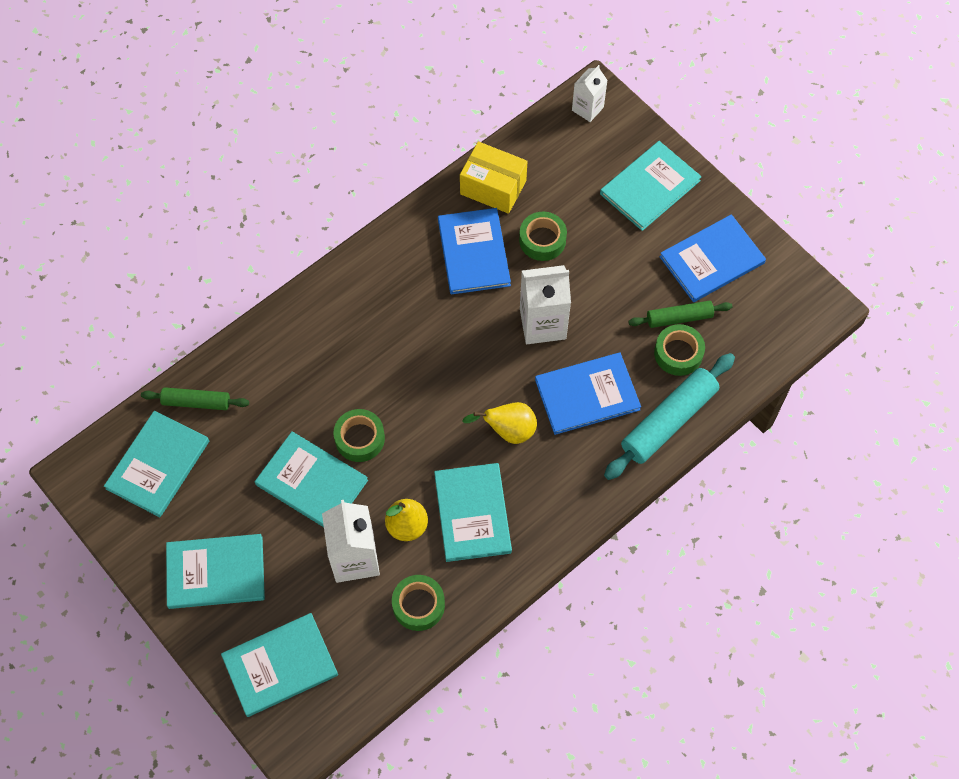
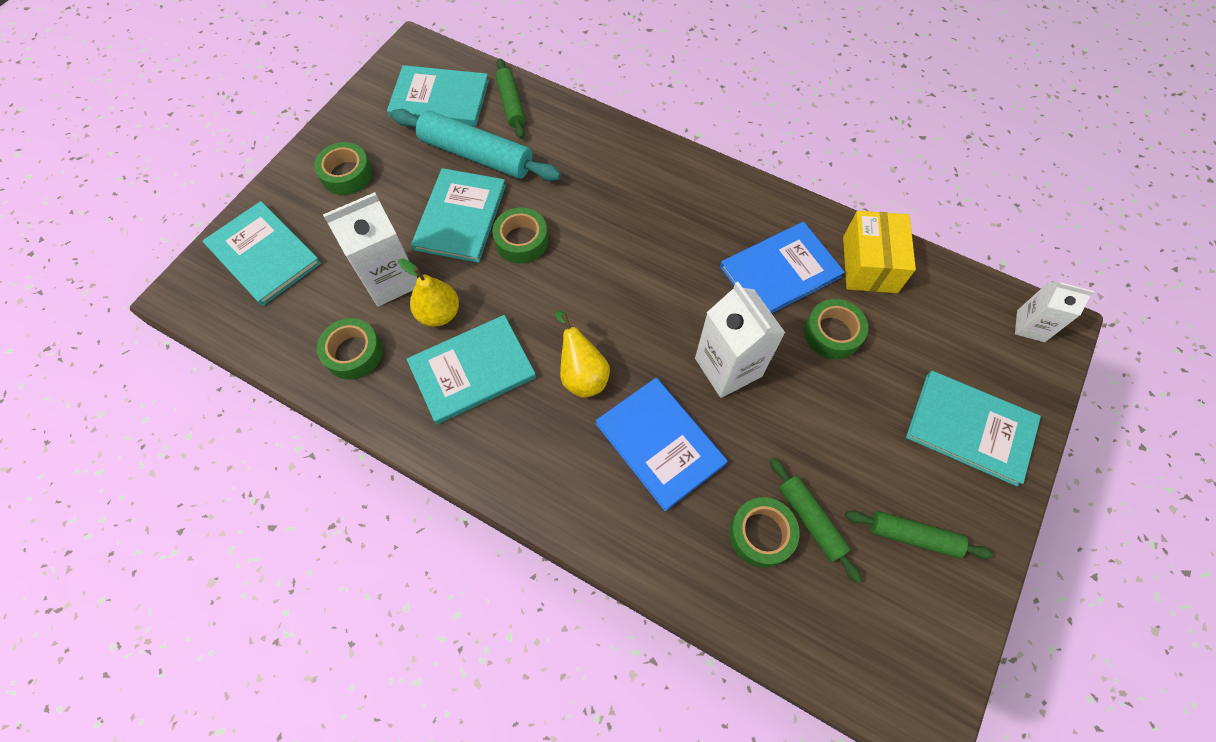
camera: 70 degrees right, 0 degrees up
(216, 572) = (346, 174): turquoise book -> green tape
(668, 421) = (664, 551): turquoise rolling pin -> turquoise rolling pin (476, 155)
(712, 260) = (913, 536): blue book -> green rolling pin

